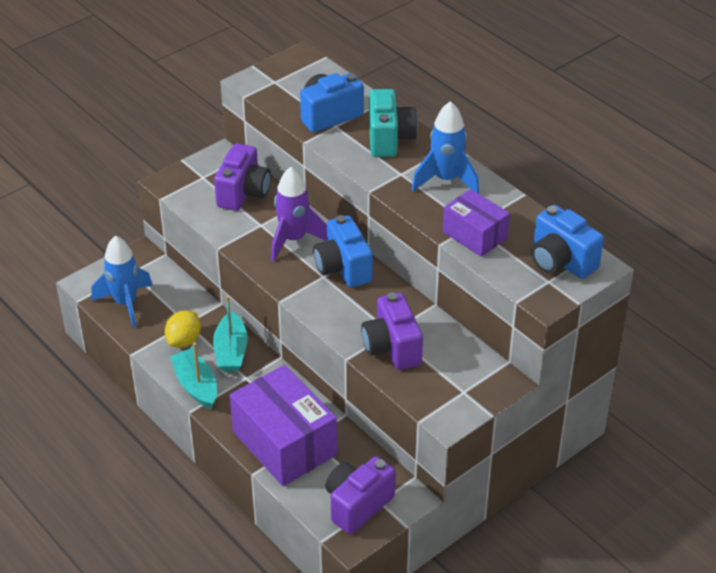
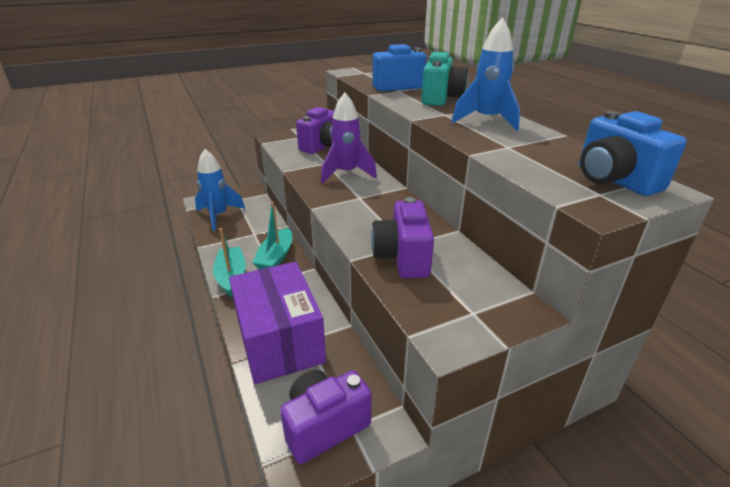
camera: 15 degrees right, 10 degrees down
(184, 341) = (244, 244): yellow lemon -> none
(343, 268) = (379, 195): blue camera -> none
(475, 235) = (510, 152): purple box -> none

